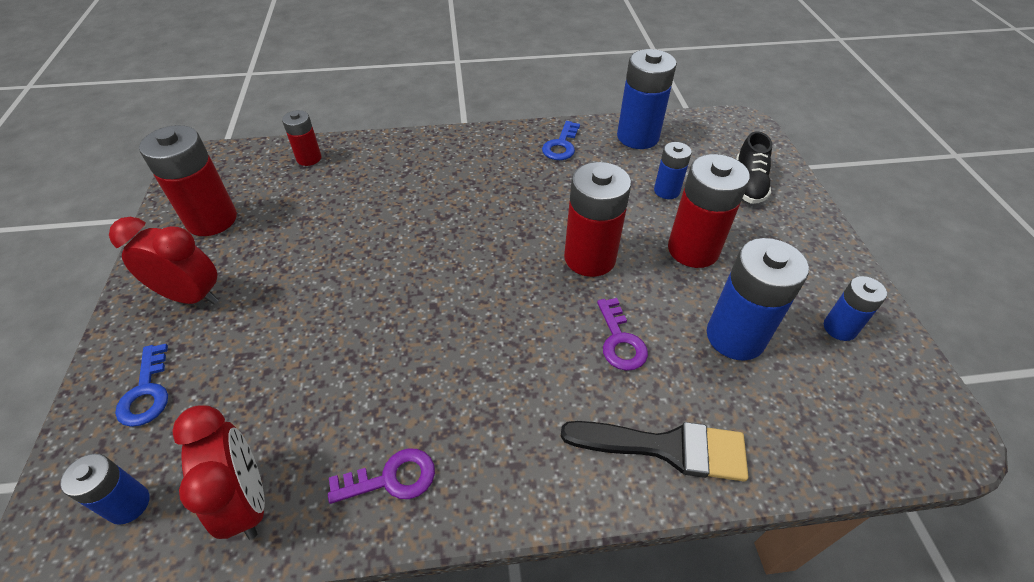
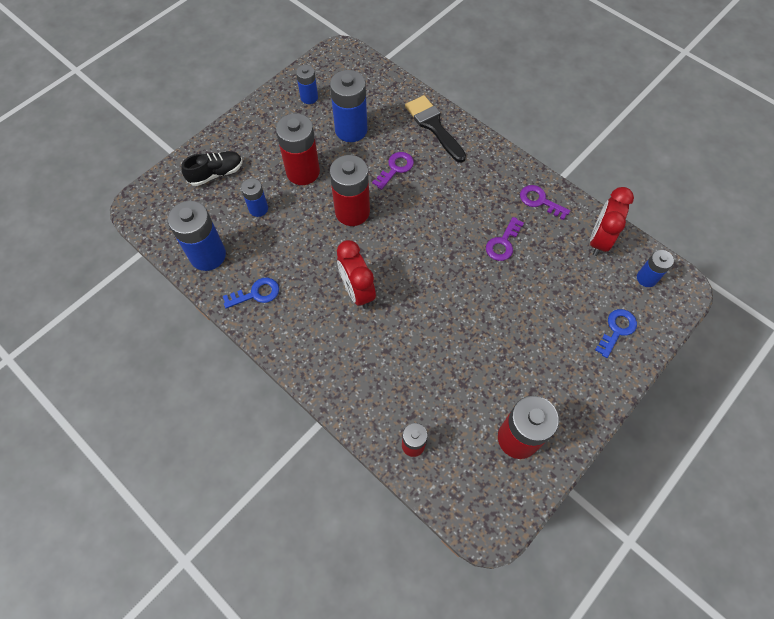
camera: 130 degrees left, 15 degrees up
(191, 296) = (565, 377): red clock -> red clock (357, 291)
(388, 370) = (503, 243): none -> purple key

